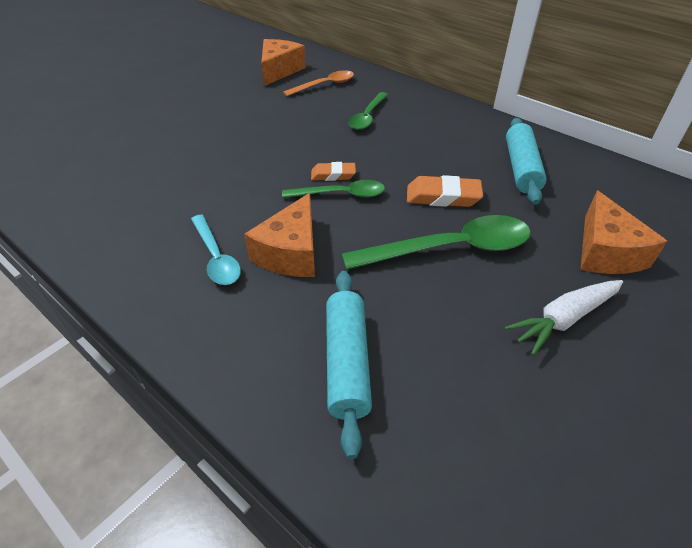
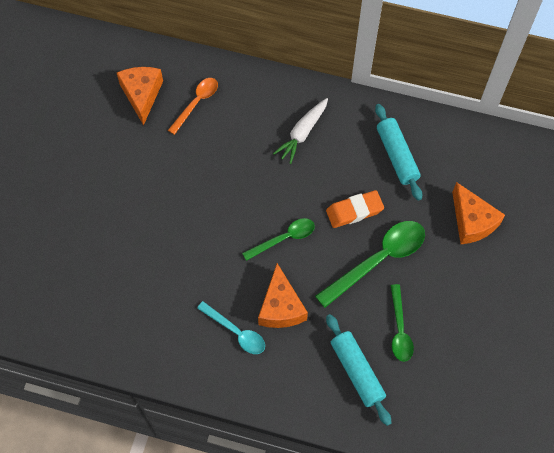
camera: 25 degrees left, 20 degrees up
(333, 175) = (267, 220): orange eraser -> none
(367, 117) = (256, 136): green spoon -> green spoon (399, 329)
(564, 319) = (460, 289): white carrot -> white carrot (302, 133)

